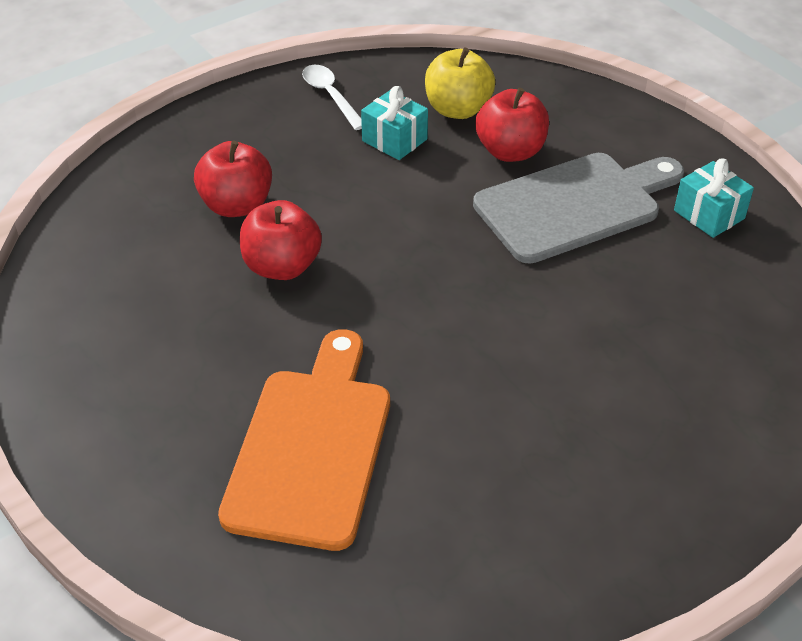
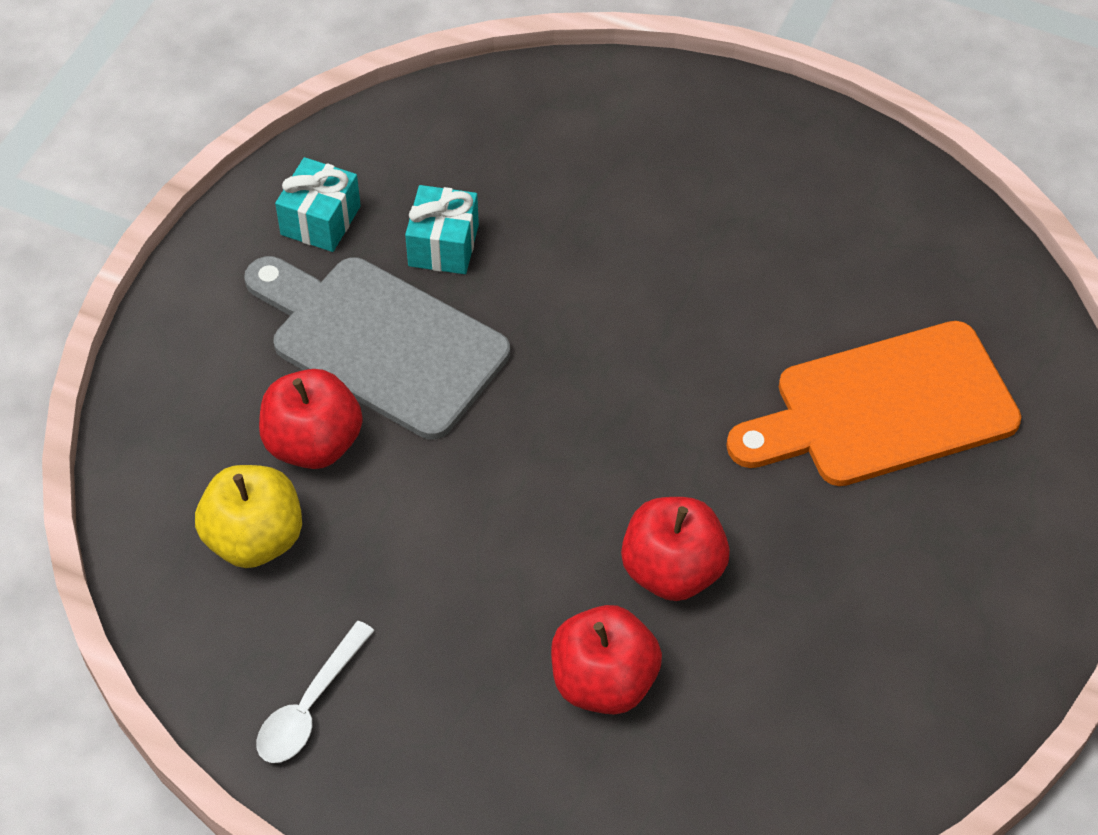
camera: 120 degrees left, 10 degrees up
(394, 140) = (365, 577): turquoise gift -> turquoise gift (443, 245)

